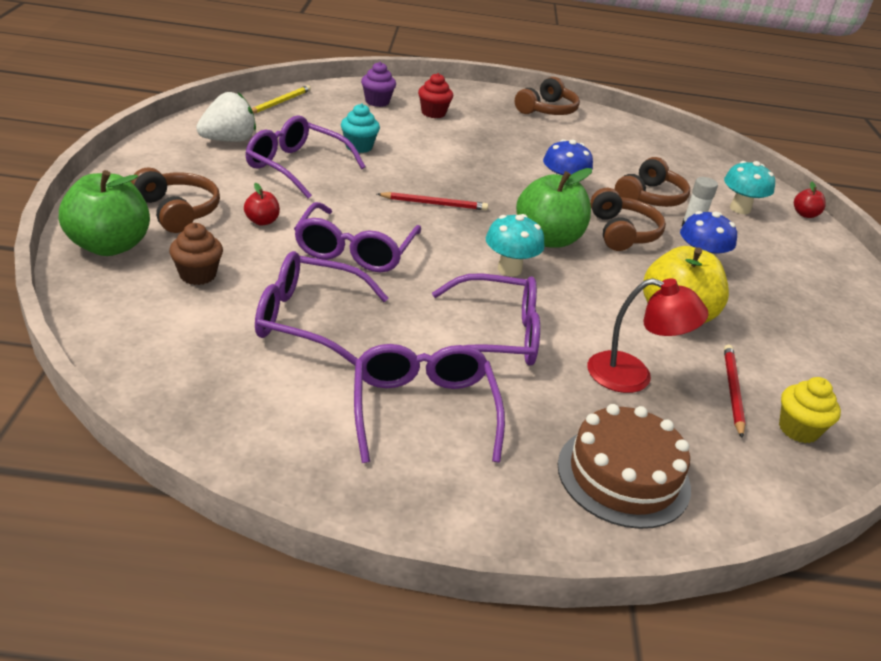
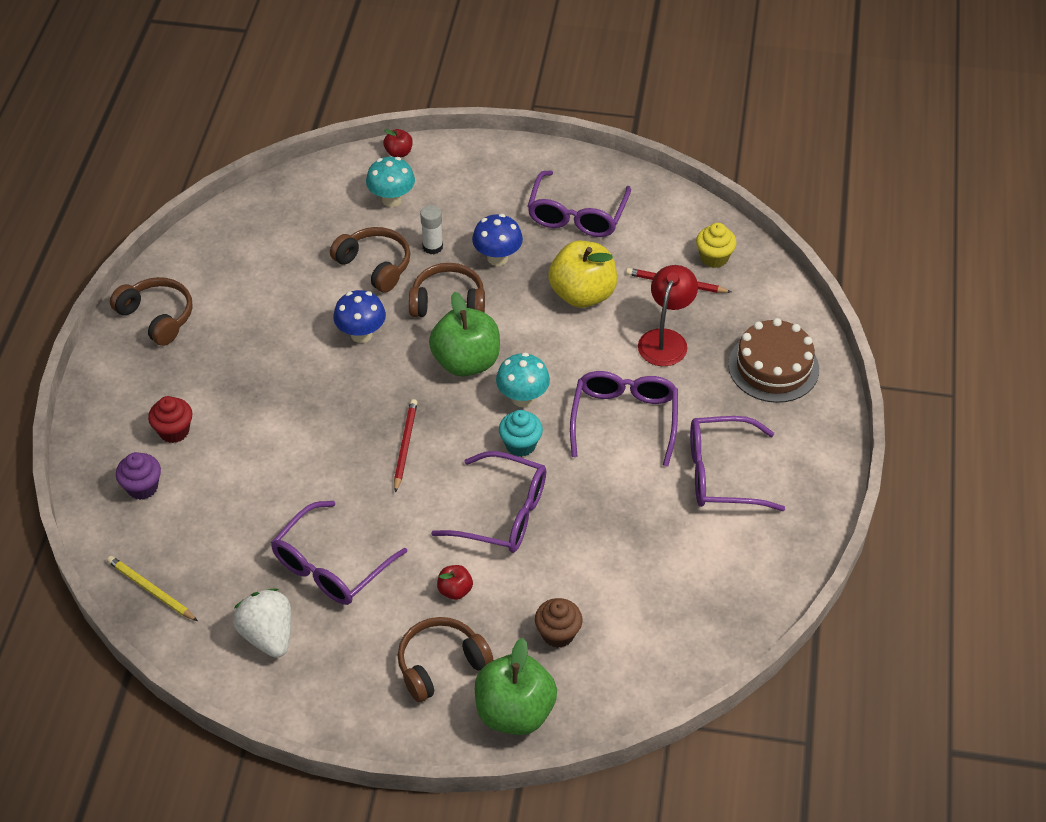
camera: 80 degrees left, 15 degrees up
(307, 319) = (617, 548): purple glasses -> purple glasses (577, 215)
(359, 147) = (275, 508): turquoise cupcake -> turquoise cupcake (520, 445)

